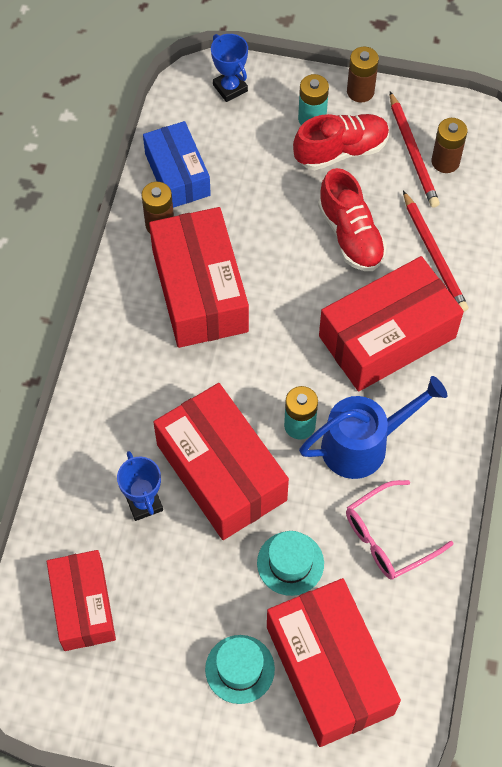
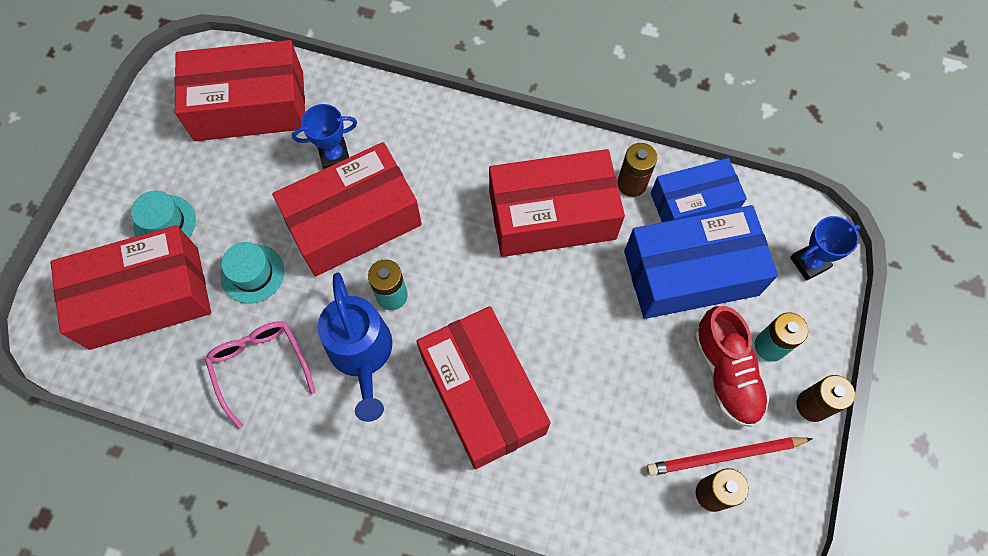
camera: 95 degrees right, 5 degrees up
(83, 606) = (249, 106): red box -> red box, size x1.55
(249, 176) = (690, 273): none -> blue box
(350, 235) = (612, 371): red shoe -> none
(434, 254) = (583, 461): red pencil -> none

